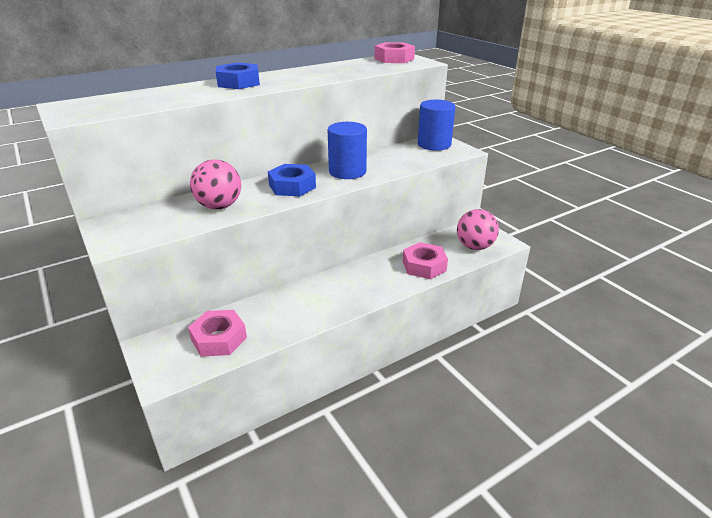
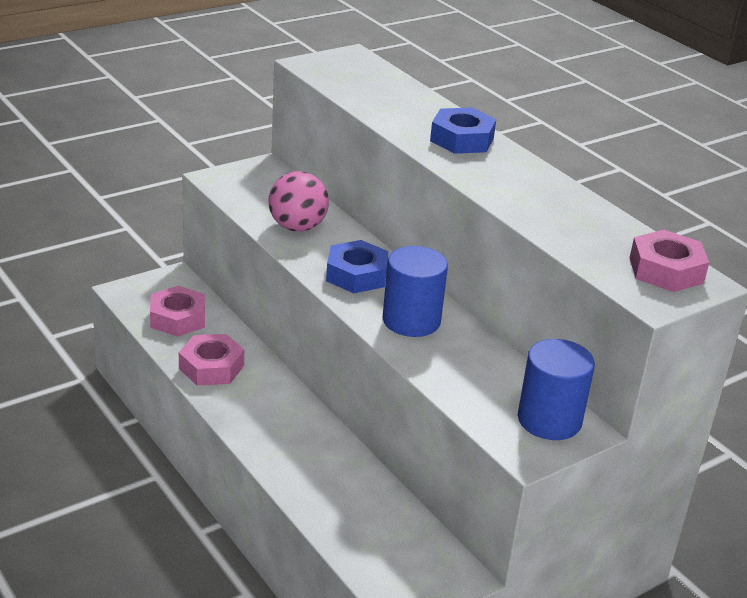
camera: 85 degrees right, 0 degrees up
(424, 266) = (323, 491): pink nut -> pink nut (211, 367)
(474, 246) = (385, 560): pink ball -> none

